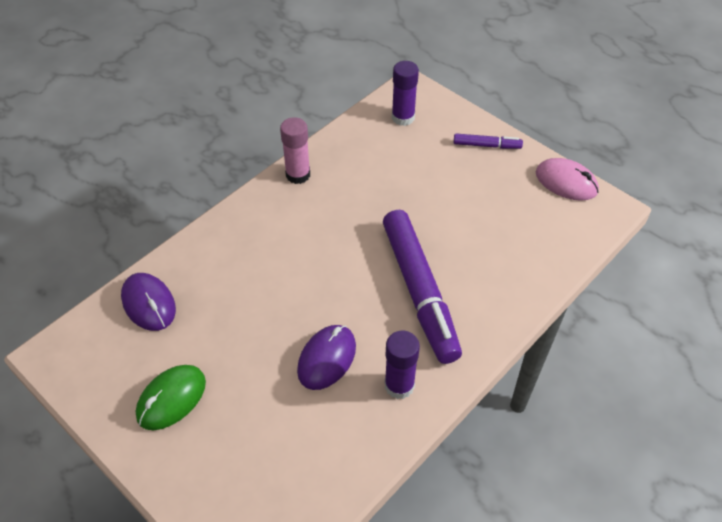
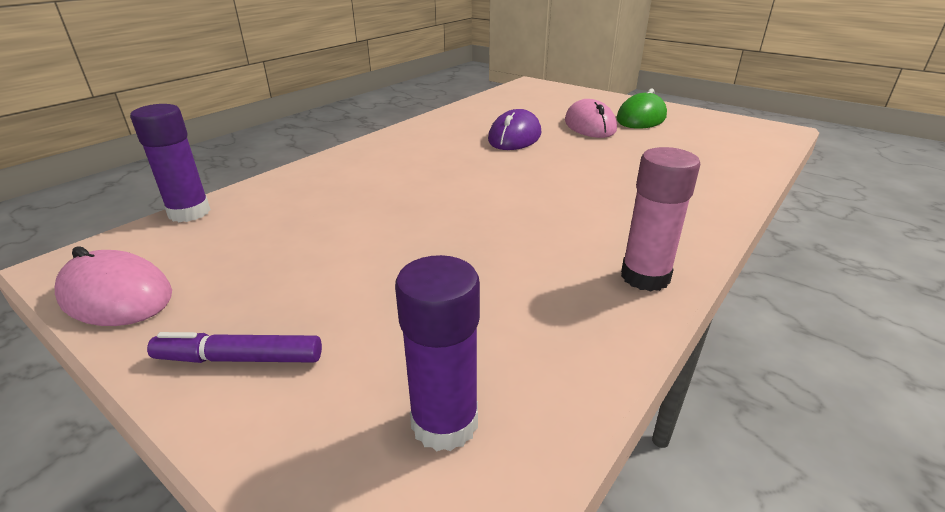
camera: 175 degrees right, 20 degrees down
(149, 304) = (725, 154): purple mouse -> none
(239, 382) = (589, 125): none -> pink mouse
(399, 385) = (443, 129): purple glue stick -> purple glue stick (189, 212)
(419, 291) = (420, 174): purple marker -> none

